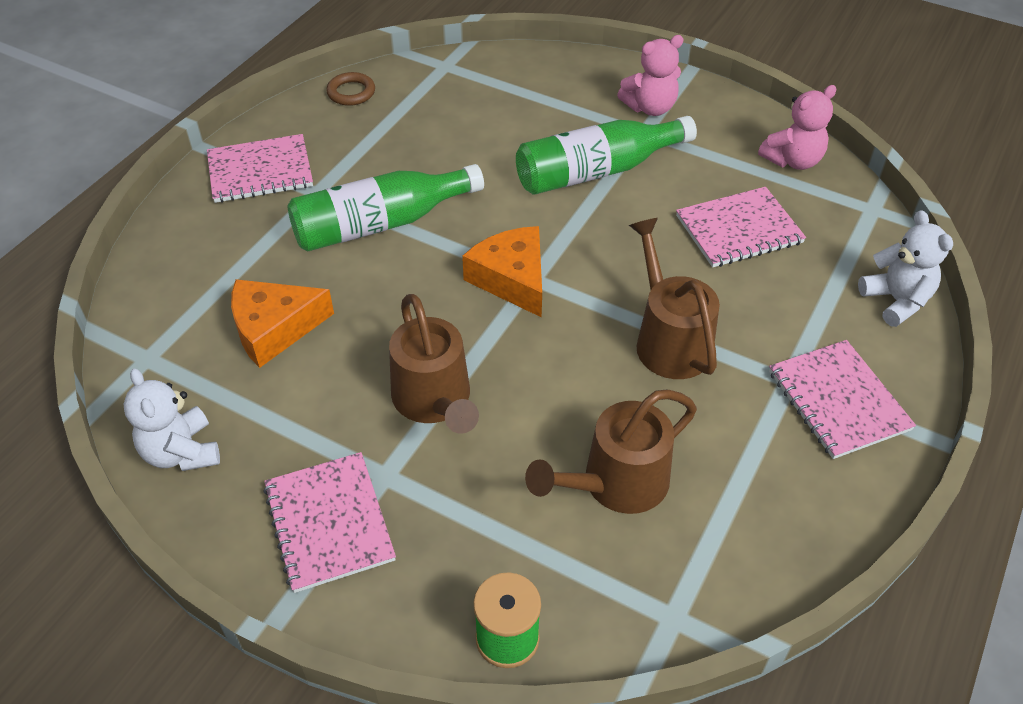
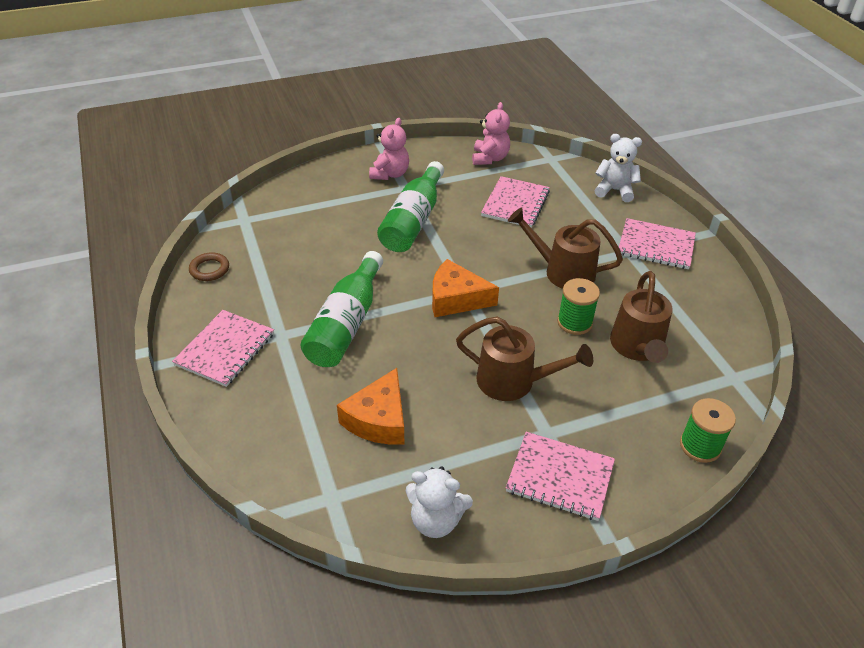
camera: 50 degrees left, 5 degrees down
(591, 400) = (574, 322): none -> green spool

